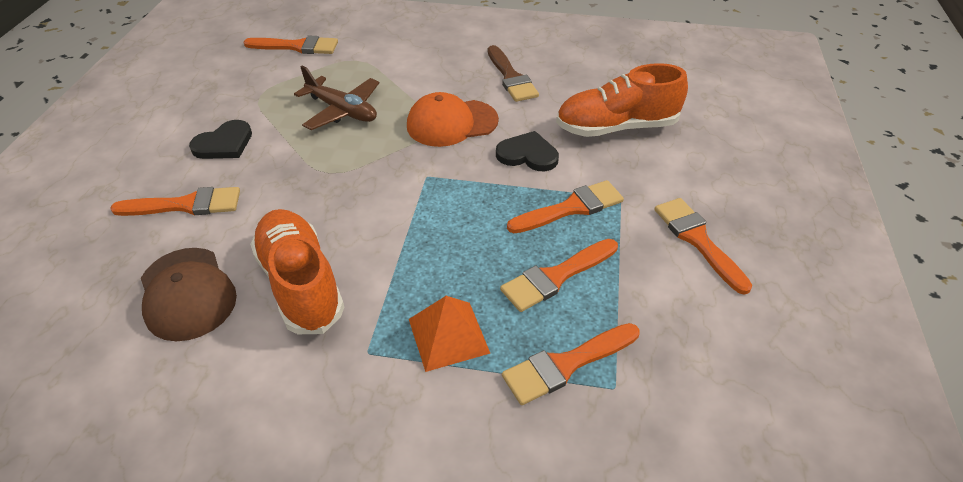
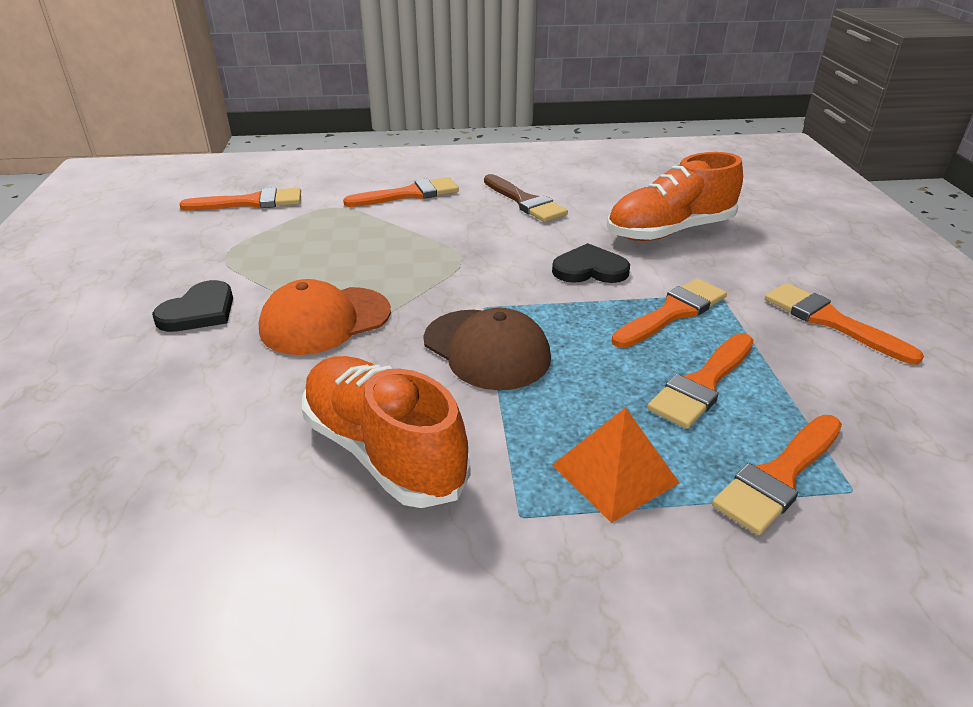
camera: 15 degrees left, 10 degrees down
(186, 205) = (174, 387): orange brush -> orange brush (409, 194)
(187, 293) = (222, 494): brown cap -> brown cap (486, 349)
(342, 111) = (341, 257): brown plane -> none
(451, 123) = (483, 251): orange cap -> orange cap (325, 321)

